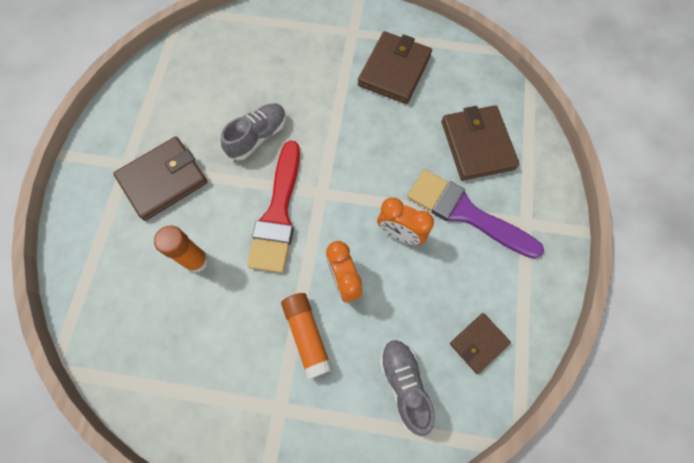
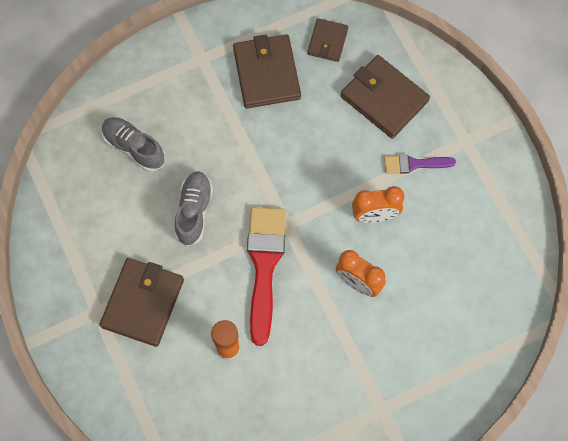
camera: 35 degrees left, 0 degrees up
(278, 214) = (264, 265): red brush -> red brush turned 150 degrees counterclockwise
(307, 335) = (361, 343): orange glue stick -> none
(404, 384) = (459, 328): grey shoe -> grey shoe (134, 147)
(466, 213) = (414, 164): purple brush -> purple brush, size x0.52
(478, 343) = (491, 260): brown wallet -> brown wallet (327, 41)

